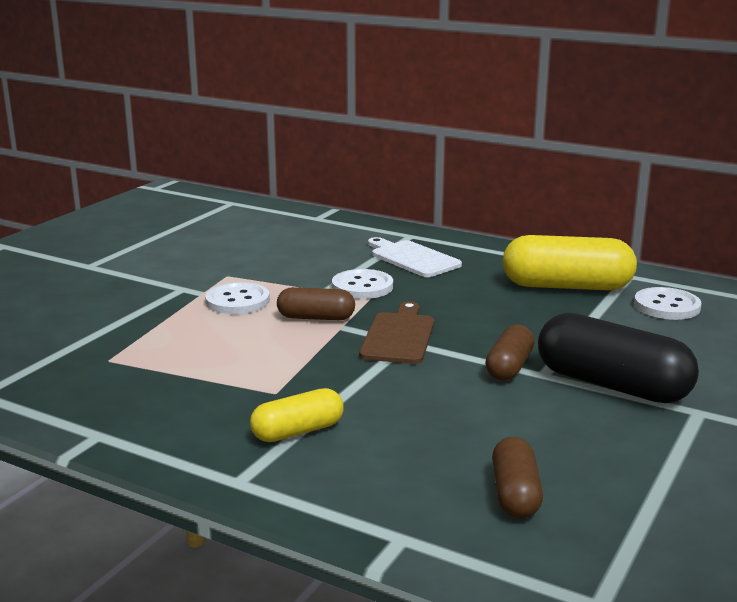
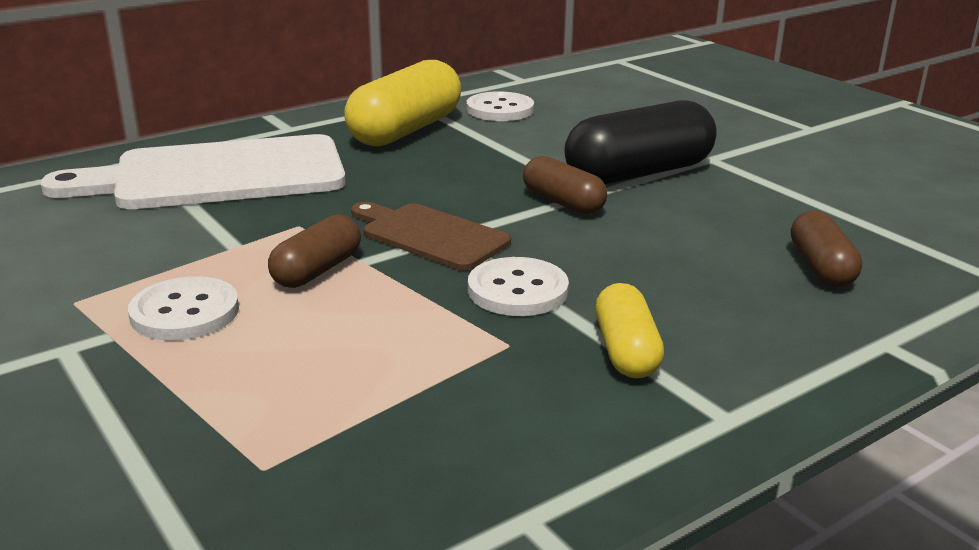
camera: 65 degrees left, 5 degrees up
(362, 287) = (260, 221): white button -> white button (517, 290)
(412, 258) = (217, 175): white cutting board -> white cutting board, size x1.82
(515, 494) = (821, 267): brown capsule -> brown capsule turned 60 degrees clockwise

